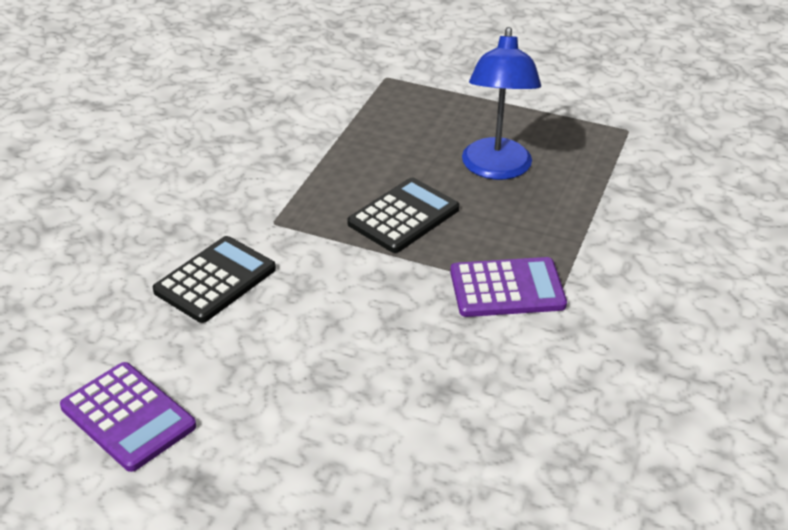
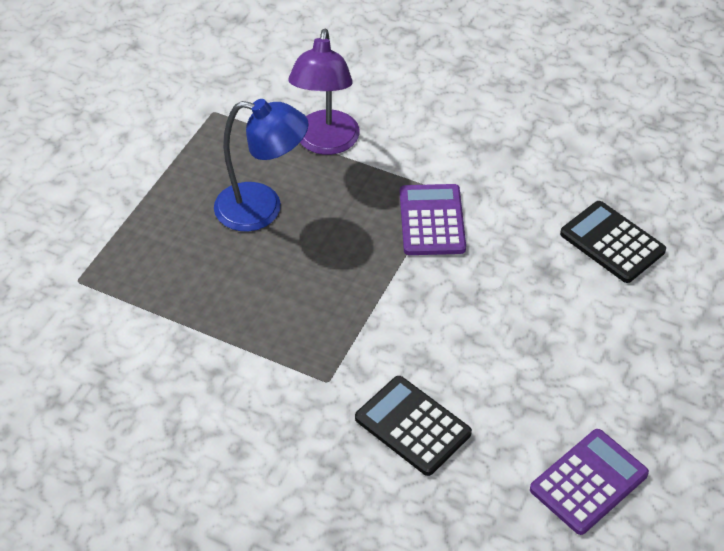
camera: 85 degrees left, 10 degrees up
(403, 216) = (328, 281): black calculator -> black calculator (612, 242)
(607, 205) = (325, 143): none -> purple lamp

